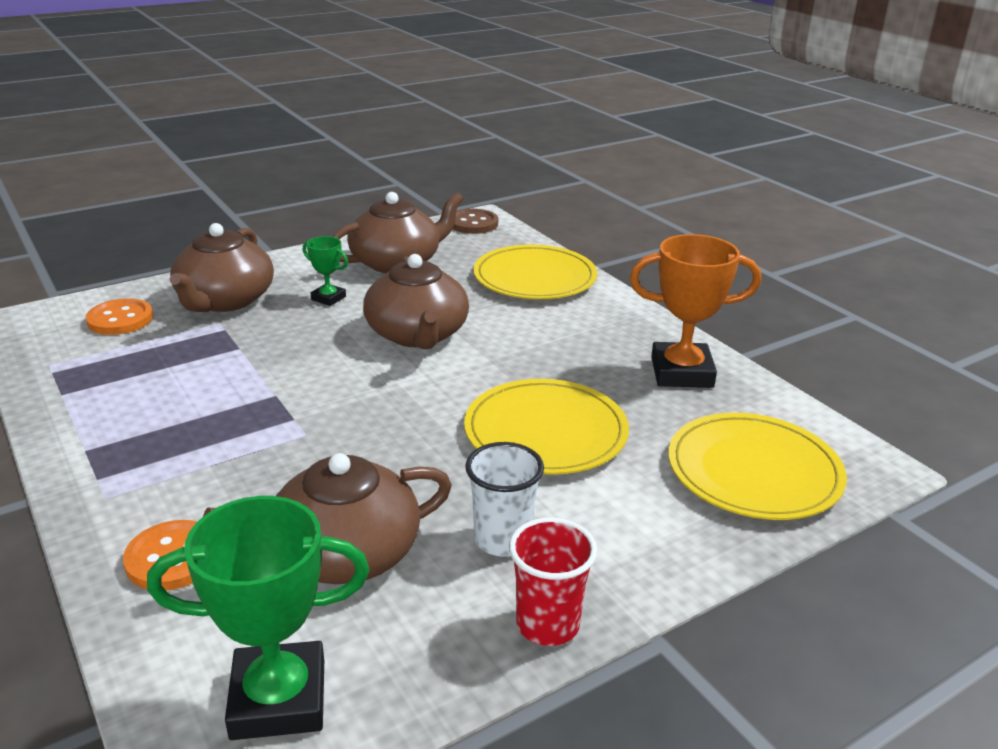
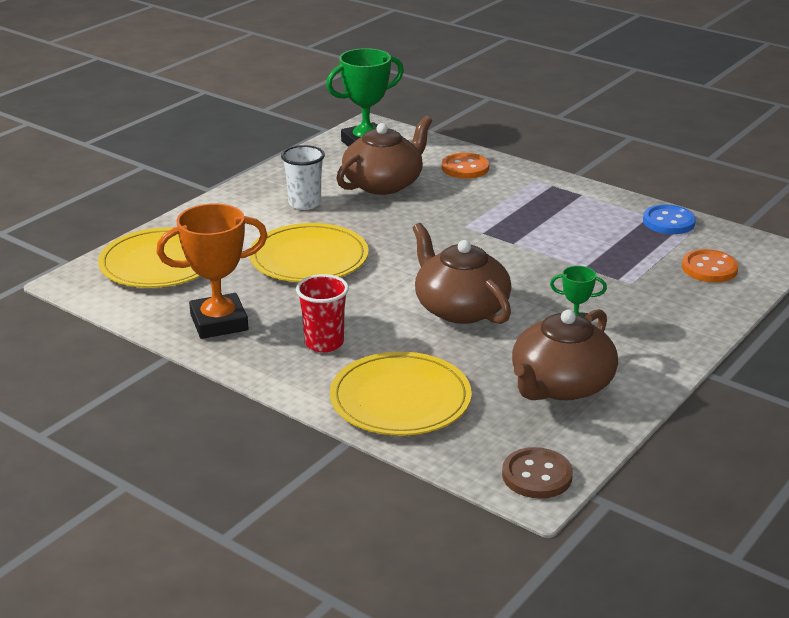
camera: 160 degrees right, 0 degrees up
(57, 380) = (668, 222): none -> blue button
(225, 300) = (658, 303): brown teapot -> none
(547, 625) = (265, 180): red cup -> red cup (324, 343)

